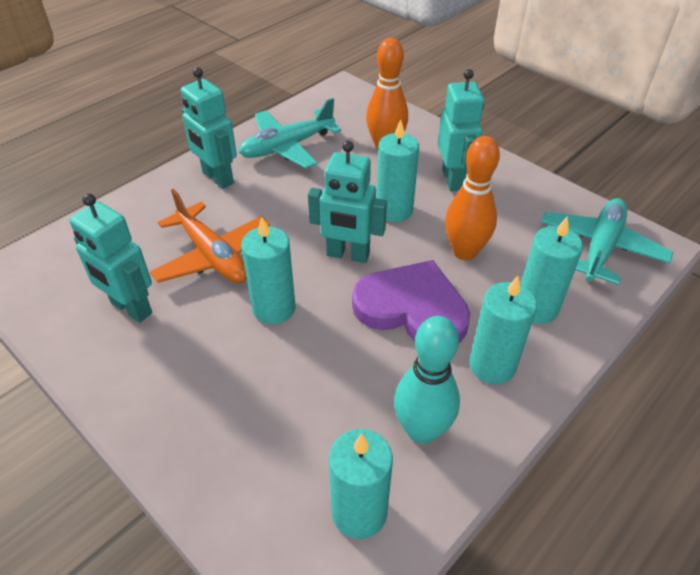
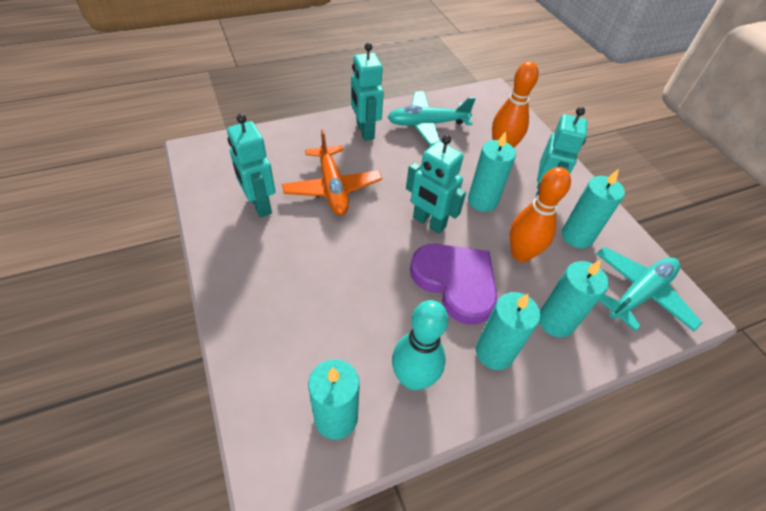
camera: 20 degrees right, 5 degrees up
(274, 308) = (354, 242): turquoise candle -> turquoise candle (577, 236)

